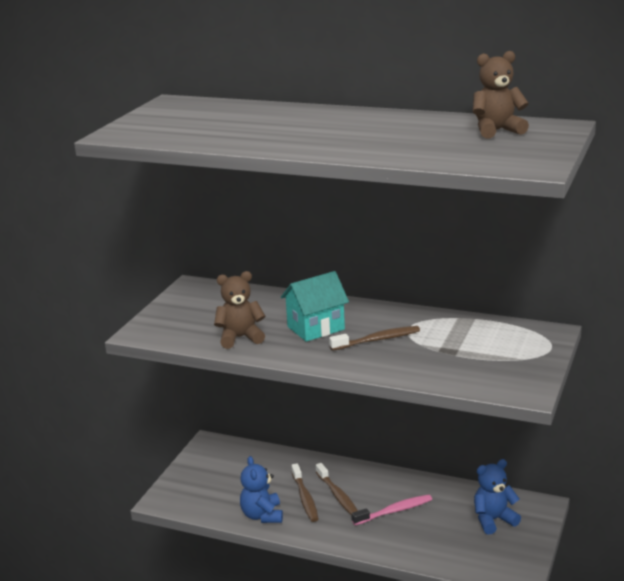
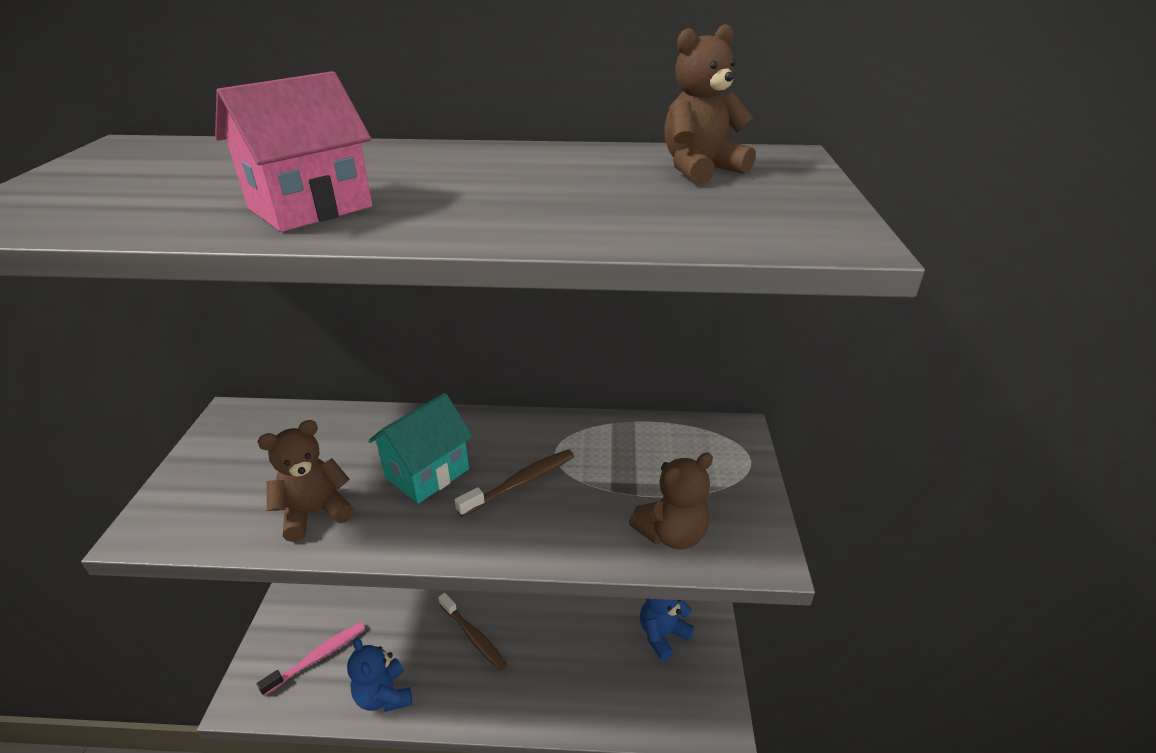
camera: 20 degrees left, 10 degrees up
(270, 138) = (310, 207): none -> pink house
(305, 498) = (434, 650): brown toothbrush -> none
(394, 511) = (547, 647): pink toothbrush -> pink toothbrush (318, 657)
(469, 375) = (672, 534): none -> brown teddy bear

